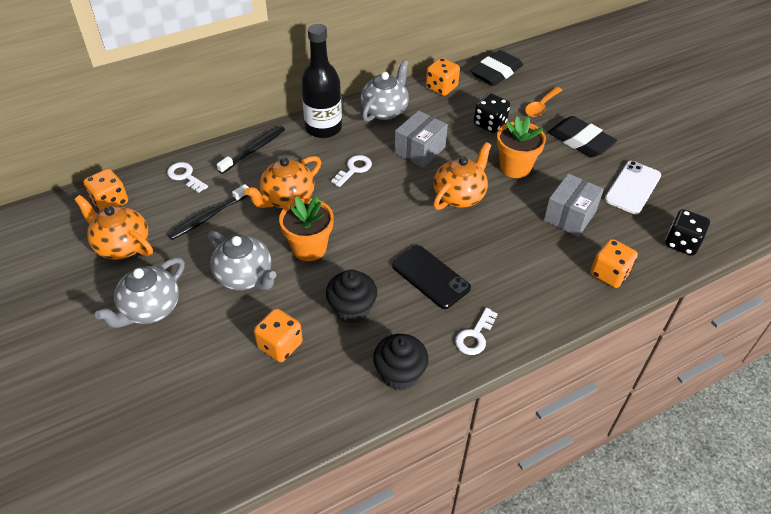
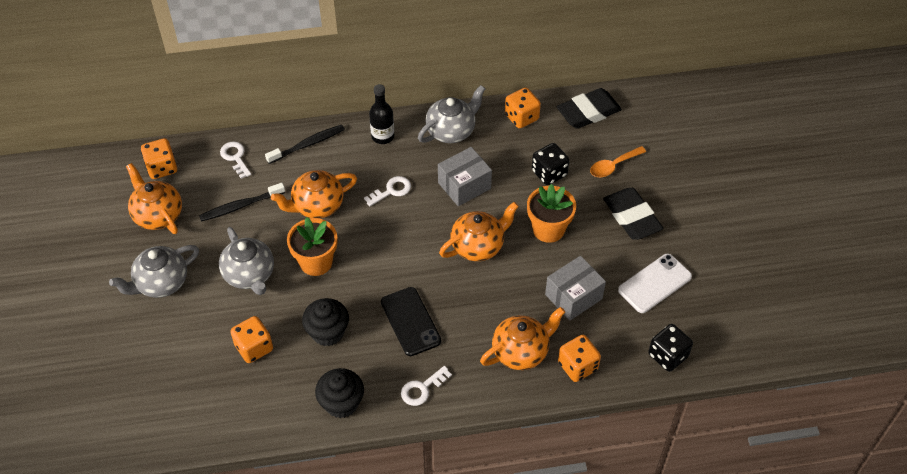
camera: 20 degrees right, 5 degrees up
(323, 128) = (382, 136): black bottle -> black bottle, size x0.62
(550, 275) = (521, 351): none -> orange teapot

